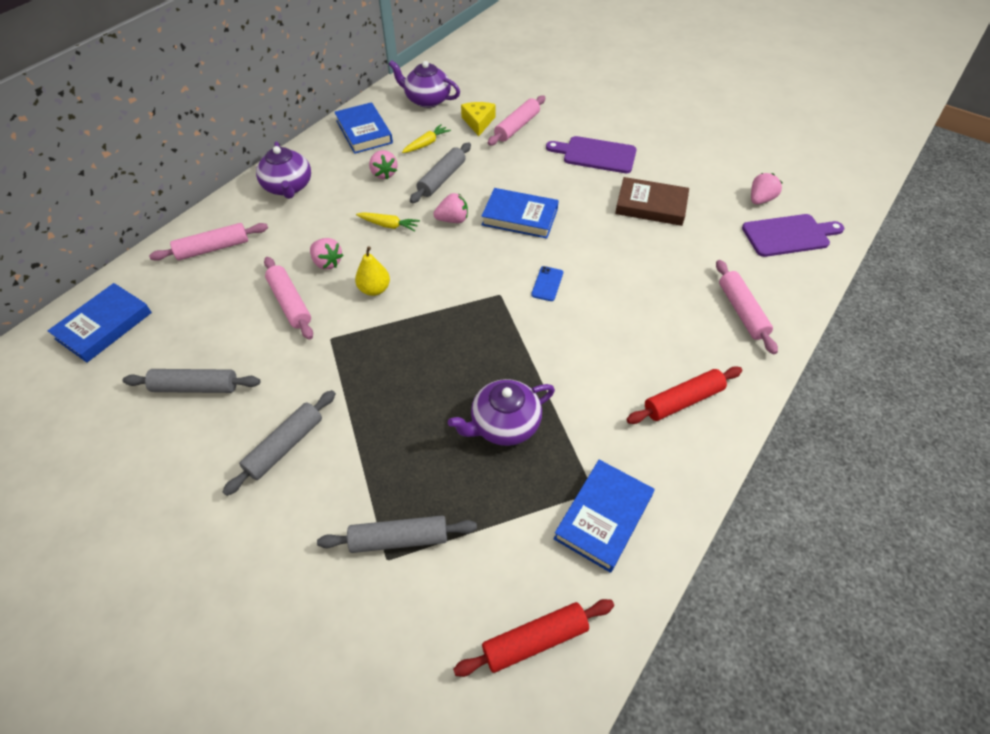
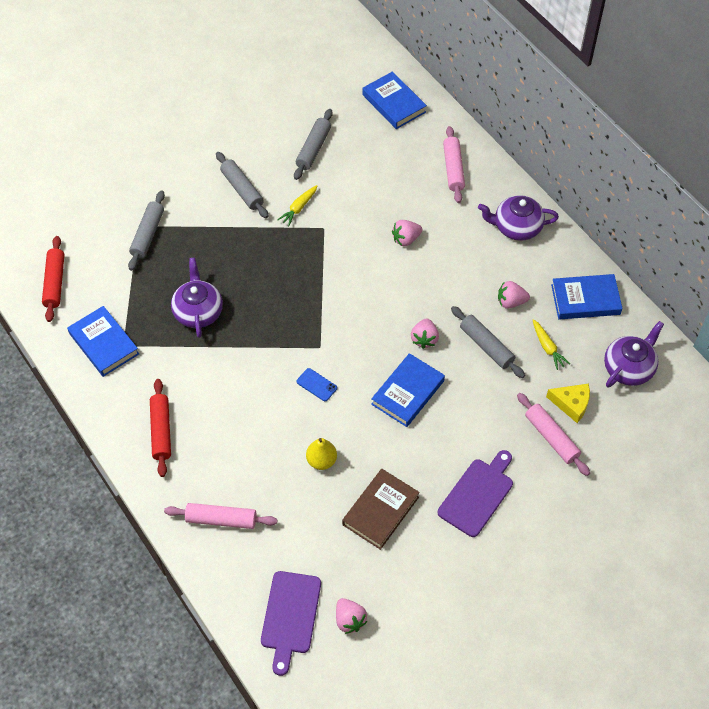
camera: 110 degrees right, 5 degrees up
(290, 303) = (370, 209): pink rolling pin -> none
(374, 289) = (362, 264): yellow pear -> yellow pear (321, 460)
(389, 225) = (435, 290): yellow carrot -> yellow carrot (298, 208)

